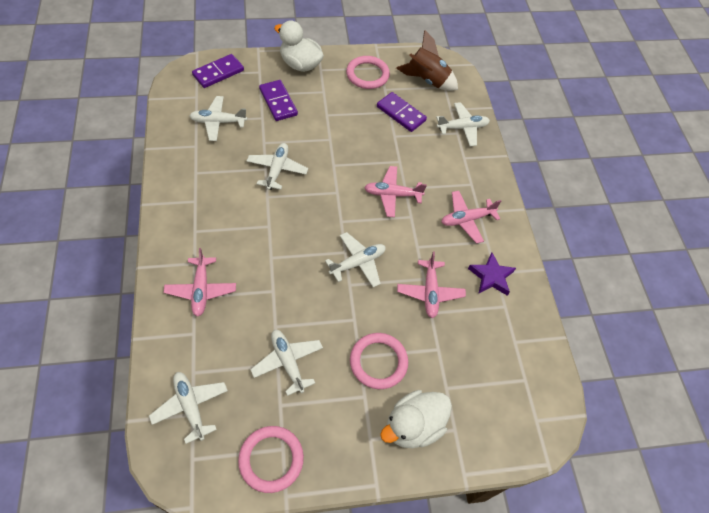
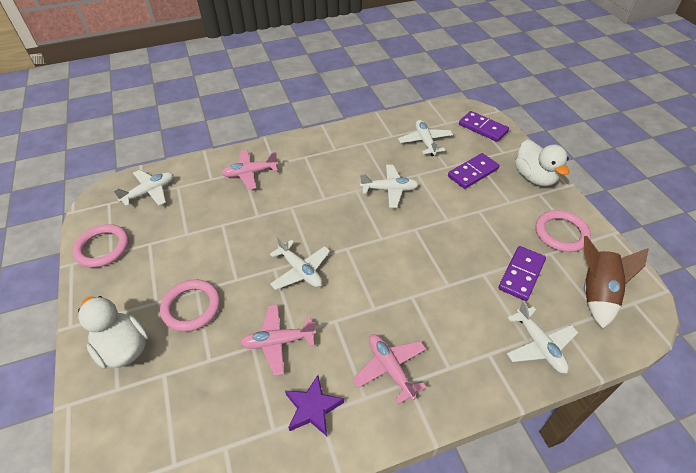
camera: 85 degrees right, 10 degrees down
(288, 362) = (188, 240): white plane -> none
(300, 64) = (534, 177): white duck -> white duck turned 135 degrees clockwise
(392, 195) = (397, 285): pink plane -> none

